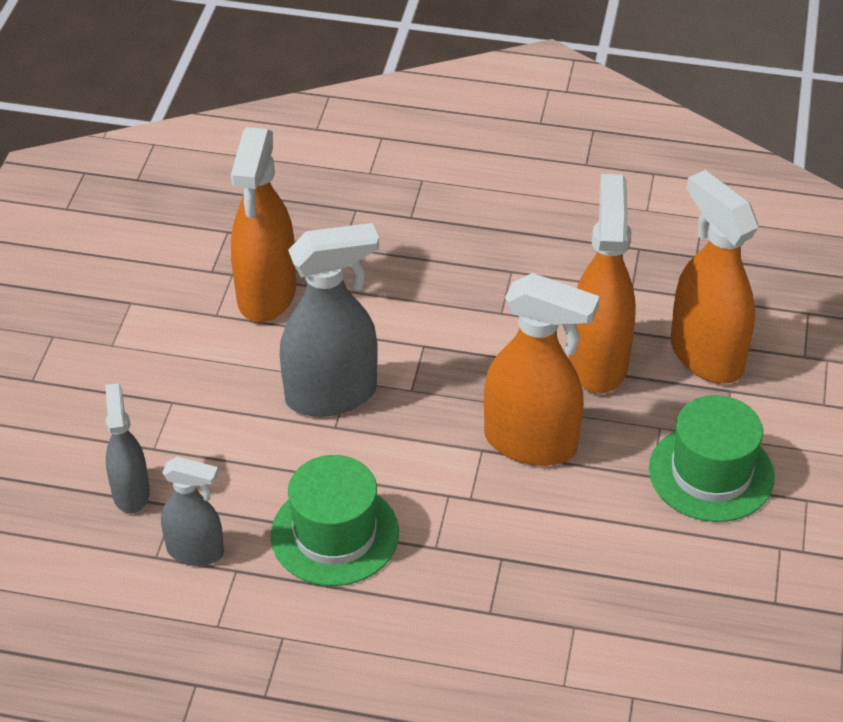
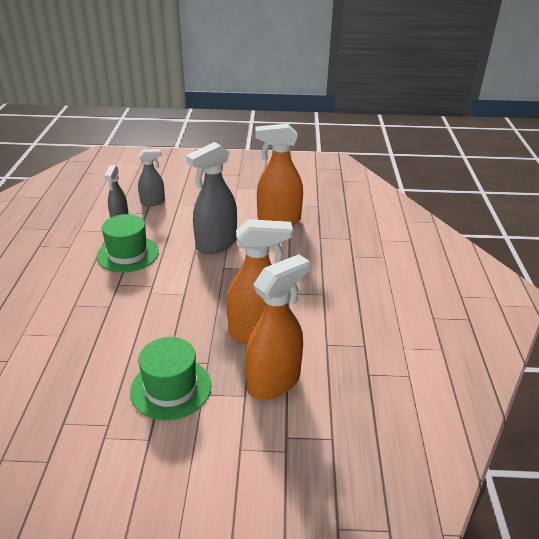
camera: 80 degrees right, 10 degrees down
(332, 395) = (216, 244): grey spray bottle -> grey spray bottle turned 75 degrees clockwise
(531, 443) = (190, 311): orange spray bottle -> none

